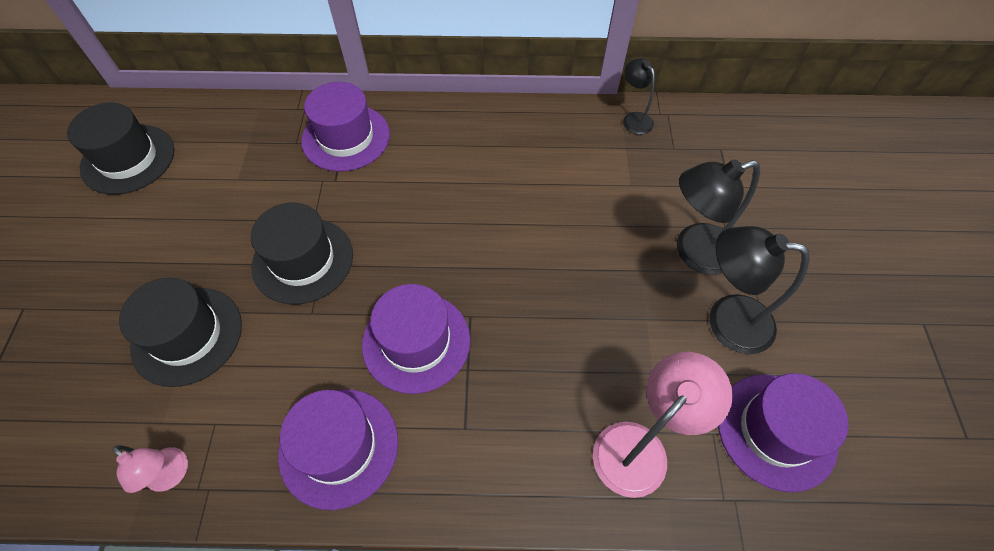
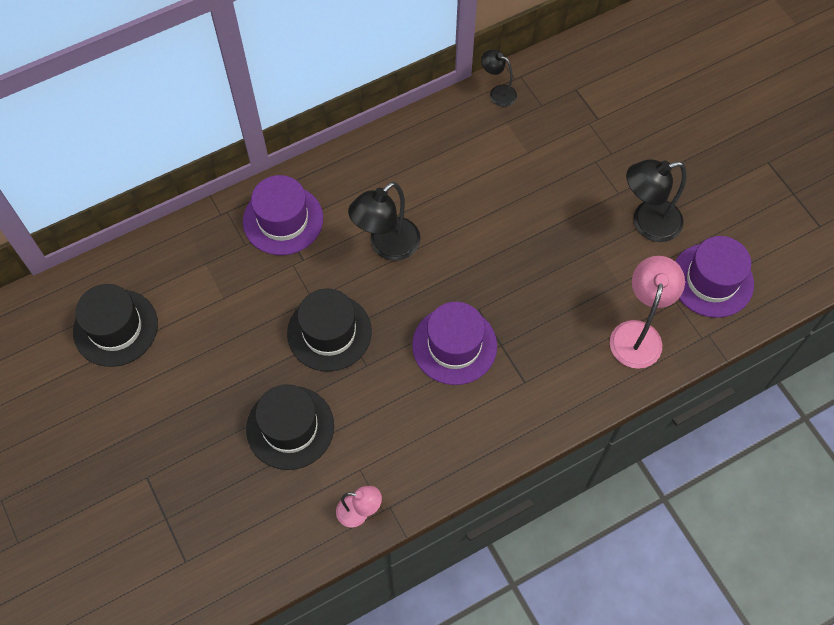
camera: 30 degrees left, 5 degrees up
(339, 447) = (453, 436): purple hat -> none
(693, 252) = (600, 184): black lamp -> black lamp (387, 246)

